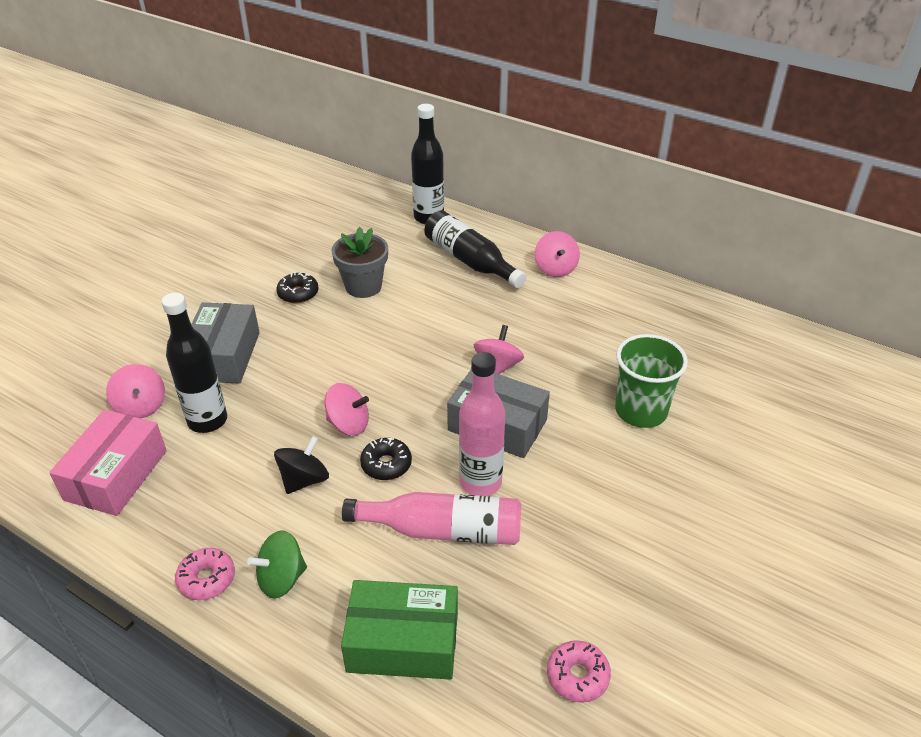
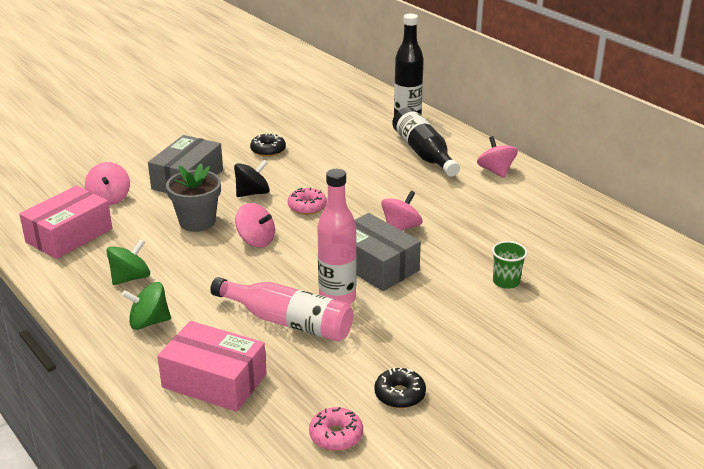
camera: 20 degrees right, 10 degrees down
(207, 420) = (152, 216): black bottle -> none
(207, 579) = (96, 309): pink donut -> pink donut (307, 207)
(226, 519) = (130, 278): none -> green spinning top
(304, 480) = (201, 267): black spinning top -> black spinning top (252, 193)
(363, 286) = (323, 155): grey flower pot -> grey flower pot (197, 222)
(386, 464) = (269, 271): black donut -> black donut (399, 394)
(403, 642) = (214, 381): green box -> pink box
(555, 268) = (496, 171): pink spinning top -> pink spinning top turned 150 degrees clockwise
(641, 411) = (506, 282): green cup -> green cup, size x0.56

